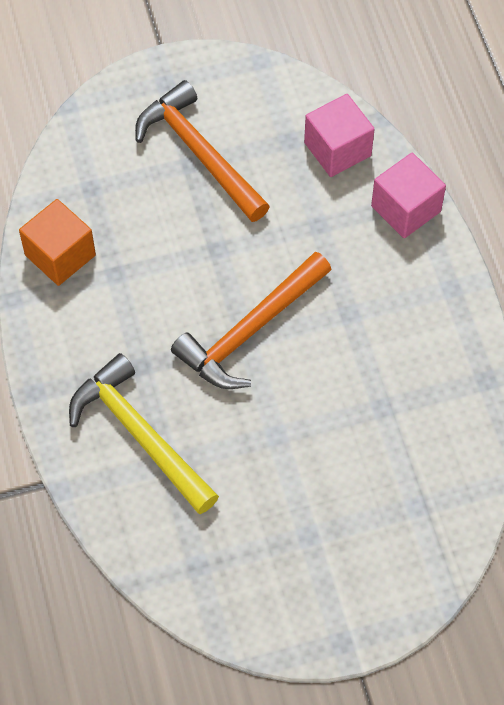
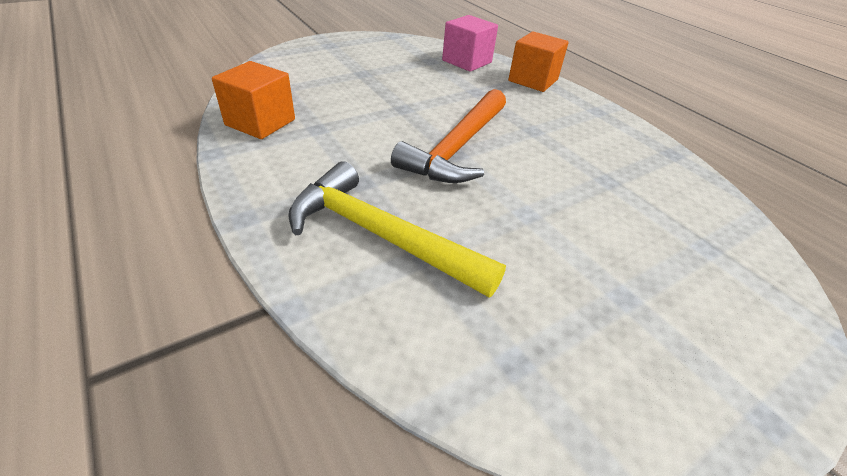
camera: 20 degrees left, 20 degrees down
(199, 153) = (367, 68): orange hammer -> none
(406, 209) = (533, 80): pink cube -> orange cube

